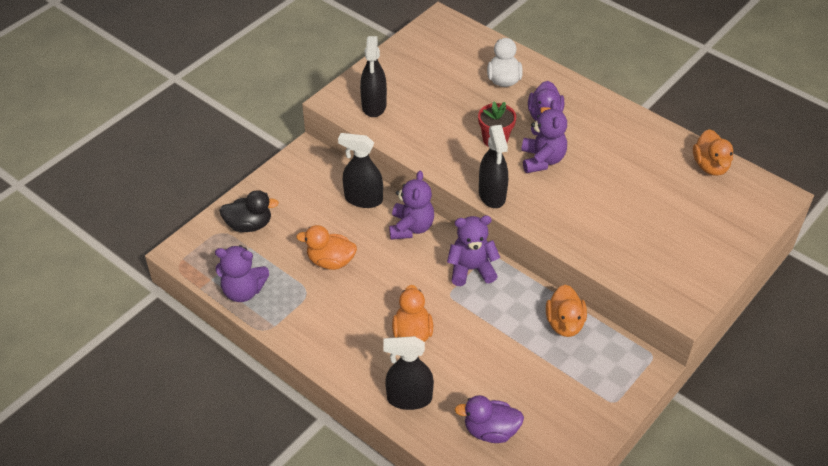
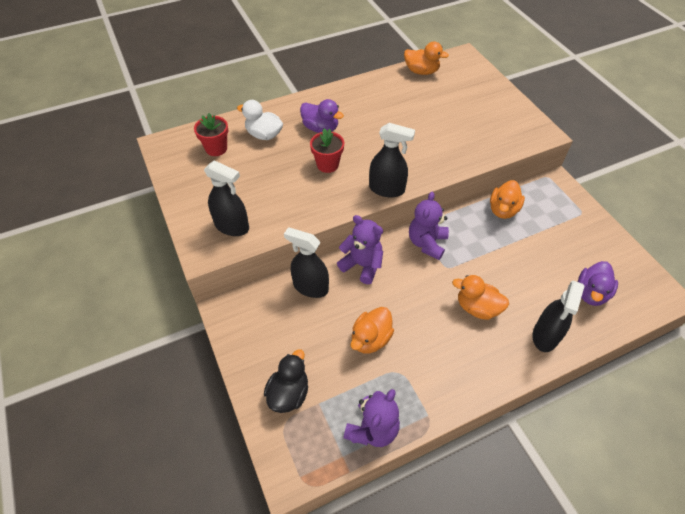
camera: 65 degrees left, 5 degrees up
(363, 199) = (310, 287): black spray bottle -> black spray bottle turned 75 degrees clockwise
(460, 56) = (216, 148): none -> red flower pot
(542, 160) = (366, 147): purple teddy bear -> none
(564, 323) = (503, 210): orange duck -> orange duck turned 90 degrees clockwise

